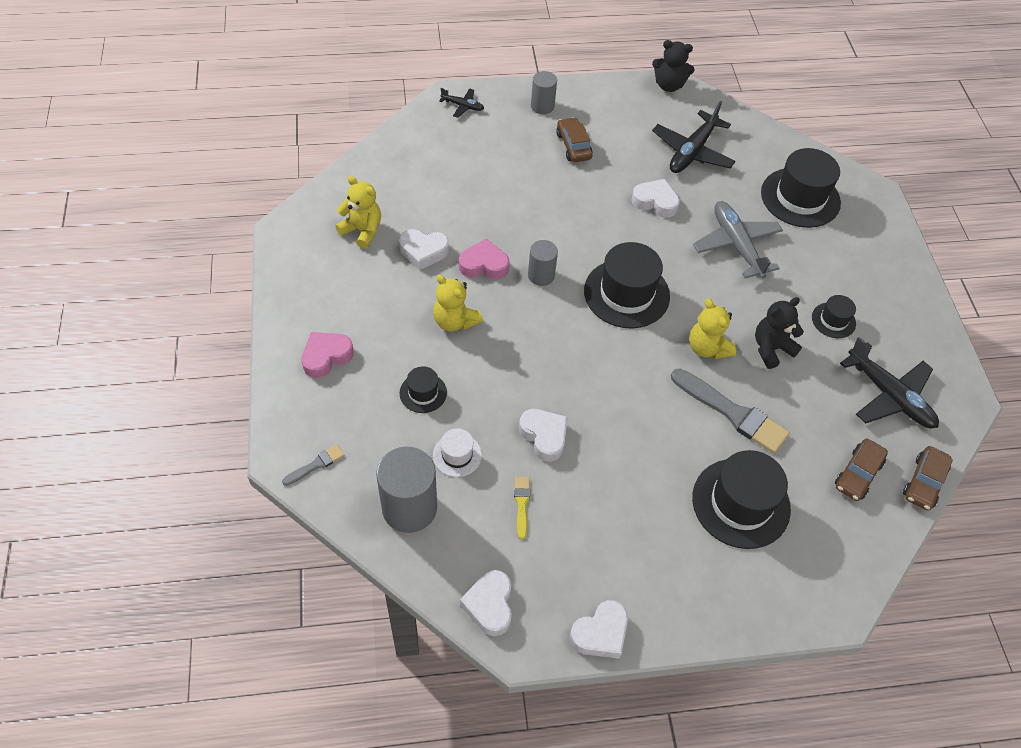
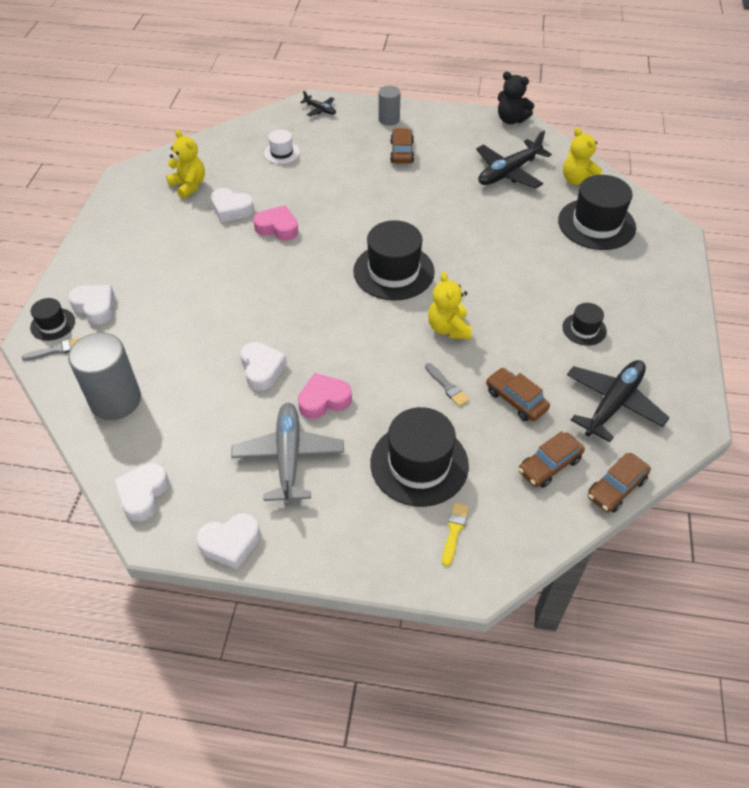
camera: 20 degrees right, 5 degrees down
(326, 357) = (109, 271): pink heart -> pink heart (324, 400)
(423, 393) = (174, 314): black hat -> black hat (53, 324)
(455, 321) = (230, 265): yellow teddy bear -> yellow teddy bear (578, 180)
(457, 455) = (178, 368): white hat -> white hat (281, 153)
(521, 504) = (214, 419): yellow brush -> yellow brush (454, 531)
(541, 275) = (323, 244): grey cylinder -> none
(655, 202) = (455, 205): white heart -> white heart (95, 307)
(732, 413) = (447, 386): grey brush -> grey brush, size x0.48
(736, 245) = (516, 251): grey plane -> grey plane (288, 457)
(771, 348) = (511, 341): black teddy bear -> none
(801, 412) = (515, 400): none -> brown car
(889, 395) = (613, 404): black plane -> black plane turned 120 degrees counterclockwise

